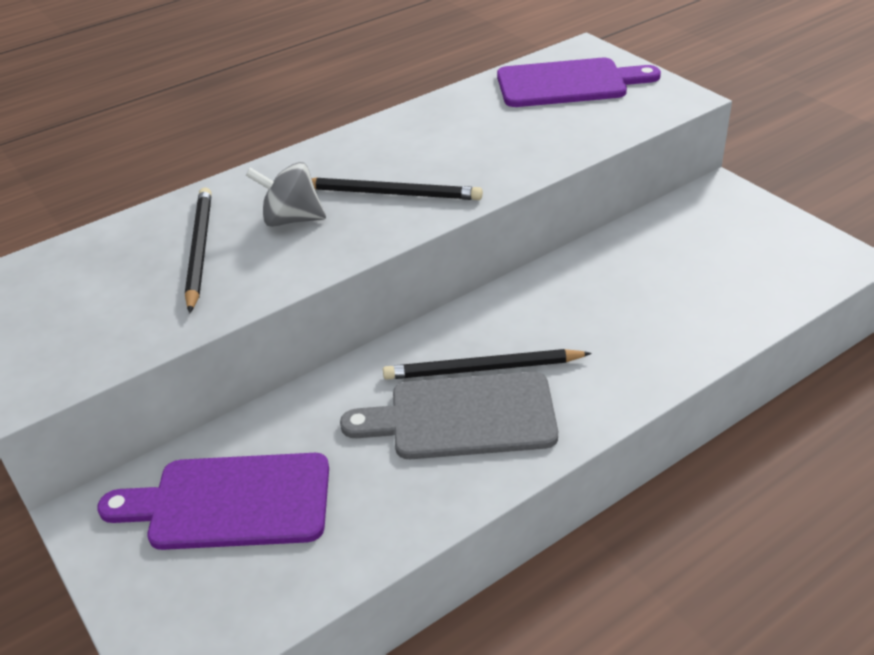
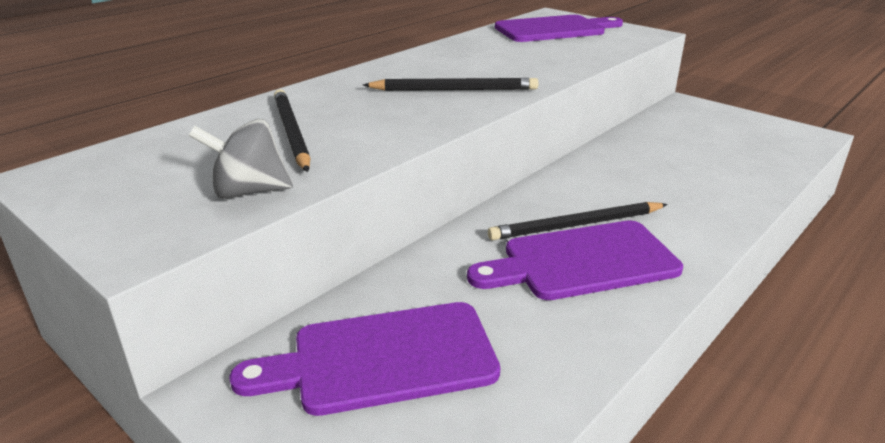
camera: 15 degrees left, 10 degrees down
(291, 219) = (372, 109): grey spinning top -> grey spinning top (249, 191)
(463, 417) = (582, 262): grey cutting board -> purple cutting board

